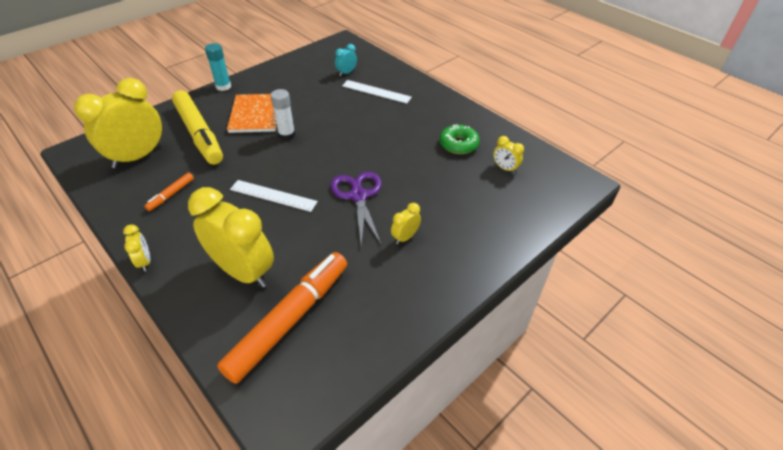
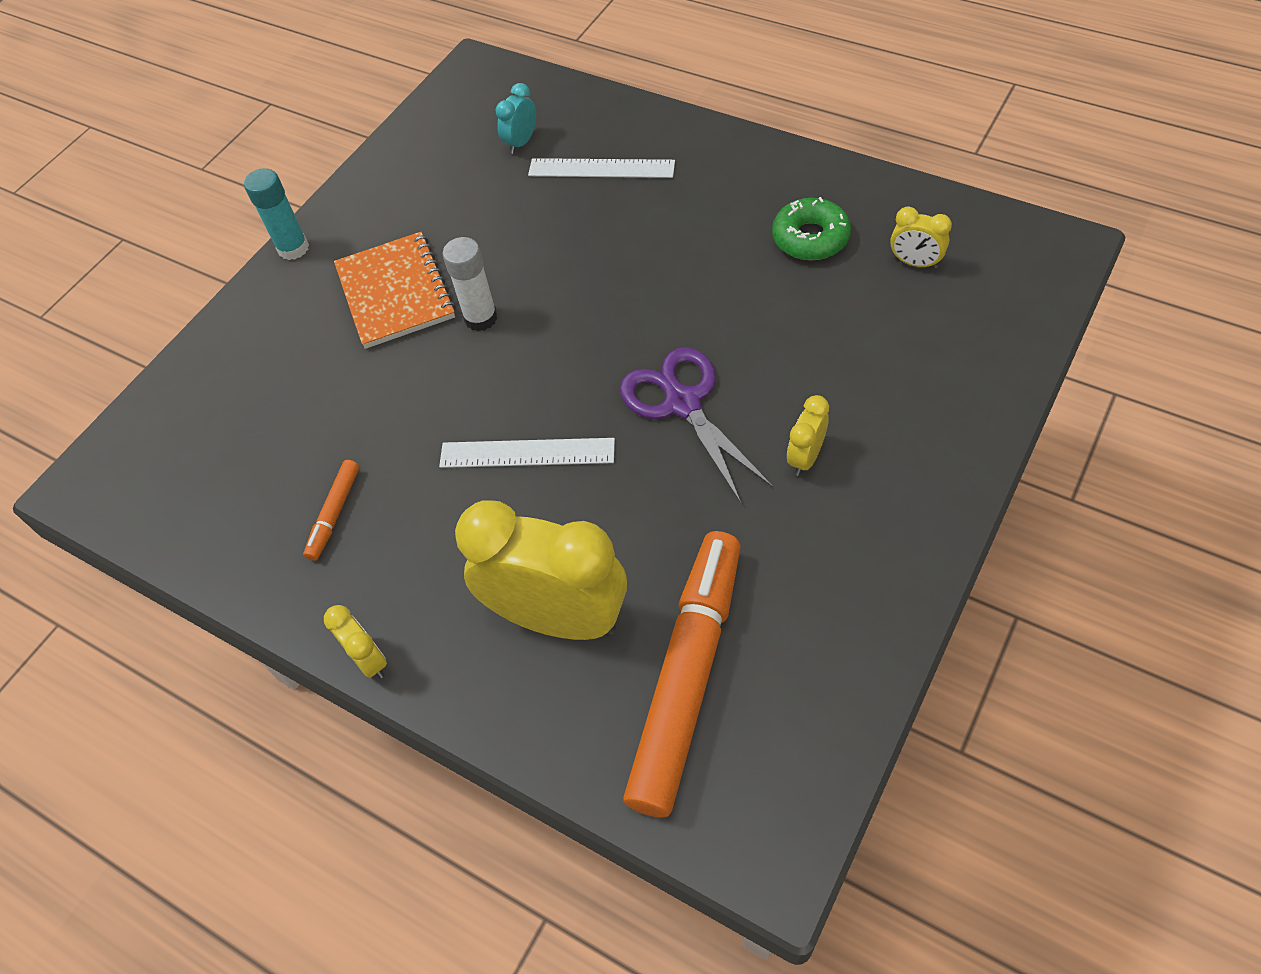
camera: 10 degrees left, 10 degrees up
(138, 157) = (219, 456): yellow clock -> none
(199, 134) = (309, 369): yellow marker -> none

